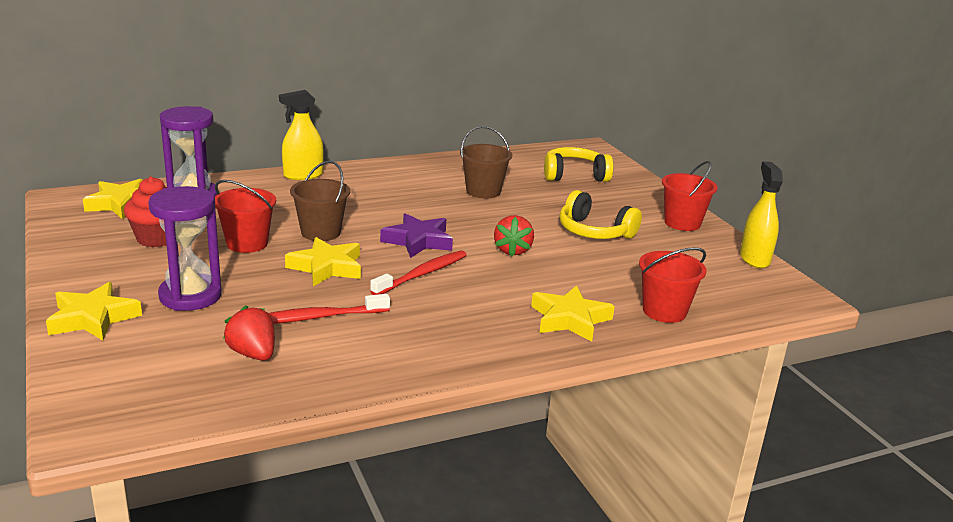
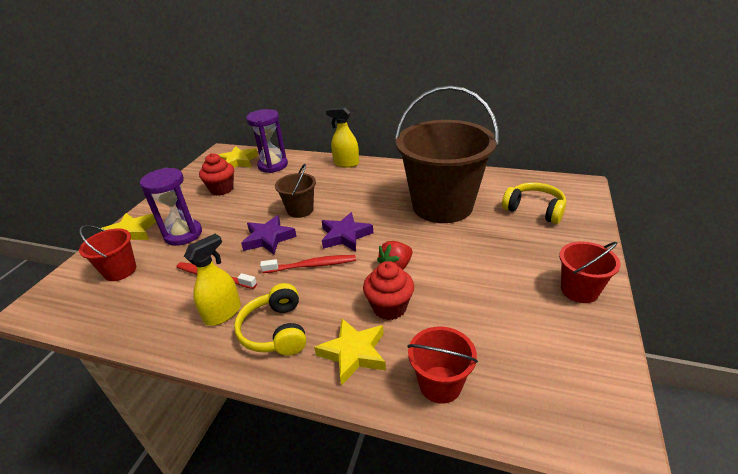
camera: 45 degrees right, 10 degrees up
(247, 243) = (254, 206): red bucket -> red bucket (120, 271)
(253, 354) = (152, 290): red strawberry -> none
(326, 267) = (268, 238): yellow star -> purple star
(483, 191) = (442, 205): brown bucket -> brown bucket, size x2.23
(552, 280) = (389, 307): none -> red cupcake
(594, 232) = (482, 271): yellow headphones -> yellow headphones (276, 331)
(754, 259) = (611, 364): yellow spray bottle -> yellow spray bottle (223, 313)

